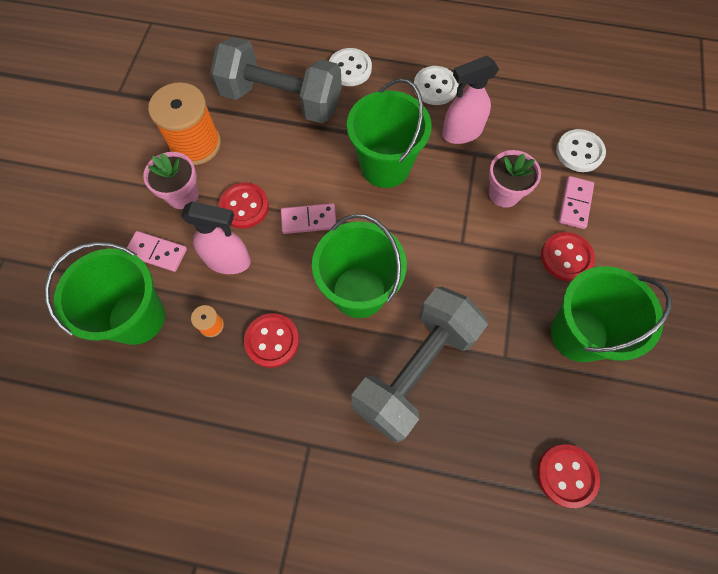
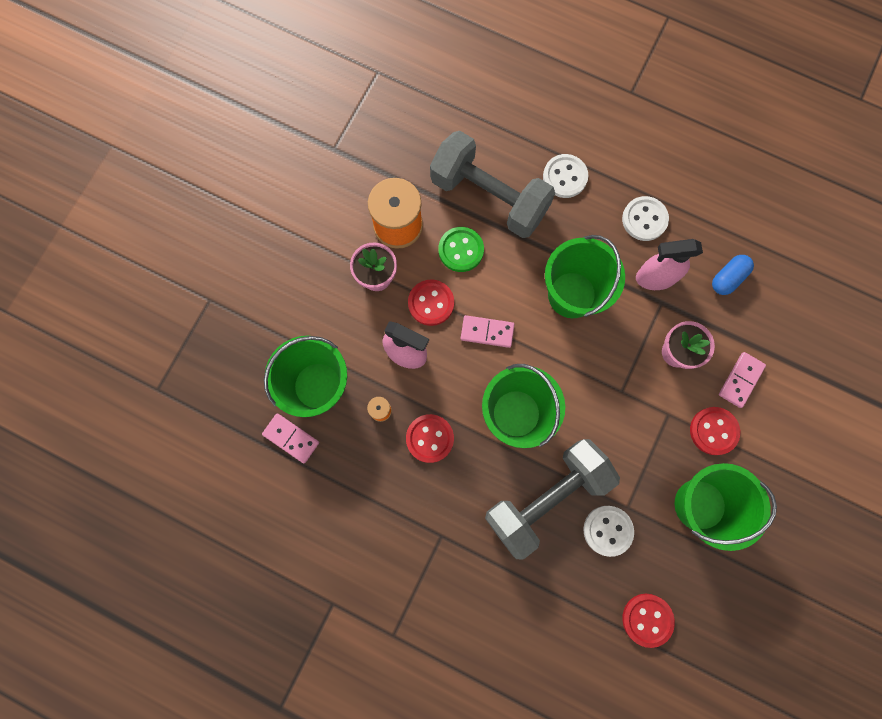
camera: 15 degrees right, 10 degrees up
(157, 252) = (344, 329): pink domino -> pink domino (291, 438)
(264, 152) = (461, 250): none -> green button
(529, 118) = (728, 278): none -> blue capsule
(579, 152) = (764, 327): white button -> white button (607, 530)

